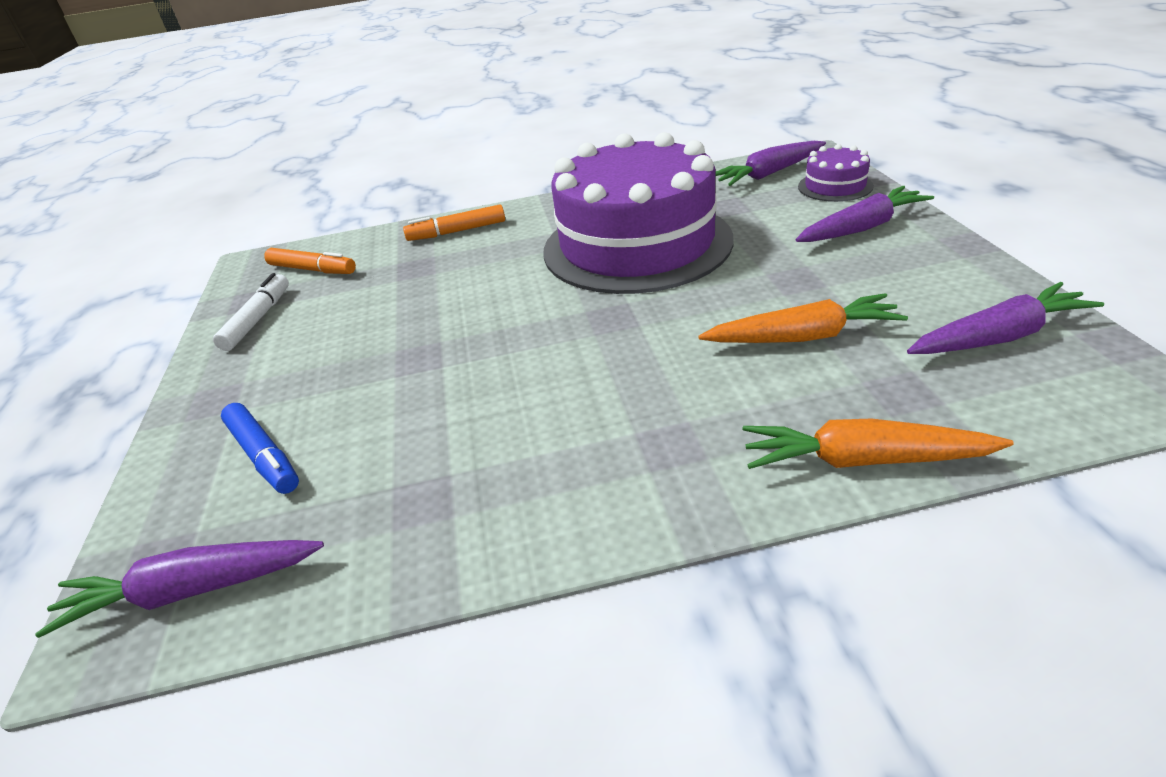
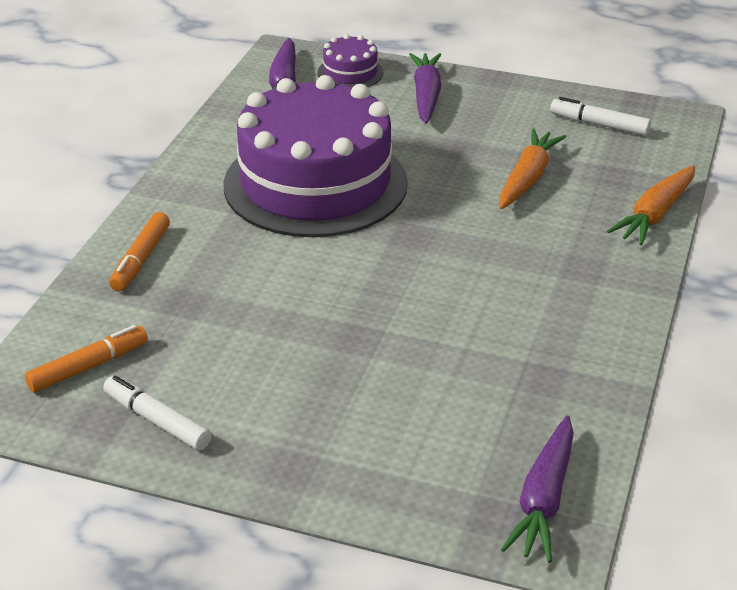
camera: 65 degrees left, 0 degrees up
(264, 456) = (414, 446): blue marker -> none
(999, 337) = (599, 124): purple carrot -> white marker

